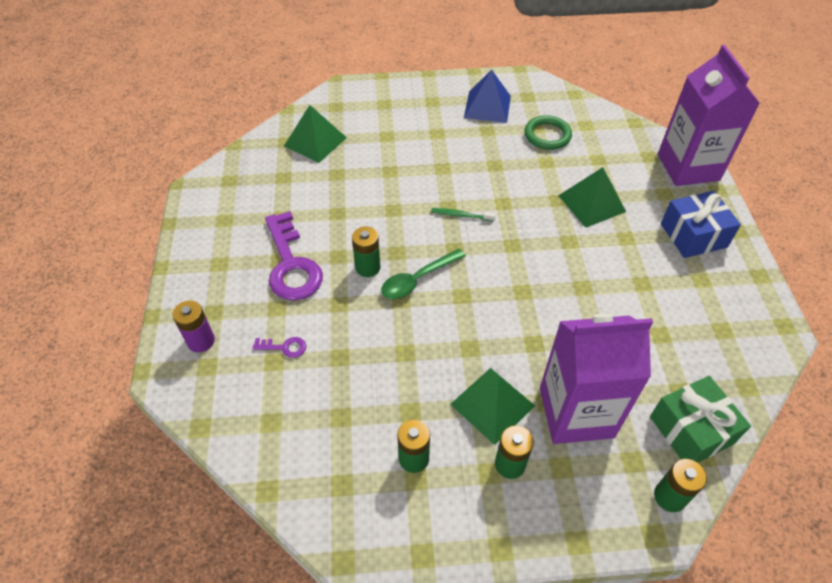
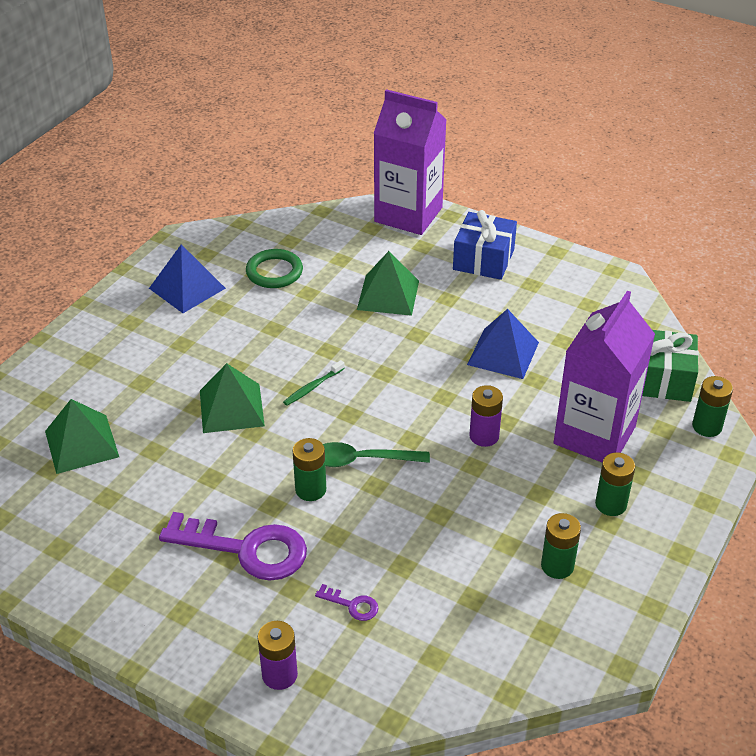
camera: 55 degrees left, 10 degrees down
(284, 347) = (352, 605): purple key -> purple key turned 75 degrees clockwise
(418, 279) = (362, 460): green spoon -> green spoon turned 90 degrees clockwise
(492, 404) = (545, 483): green pyramid -> green pyramid (231, 408)
(505, 338) = (484, 436): none -> purple battery
(604, 303) = (503, 353): none -> blue pyramid

